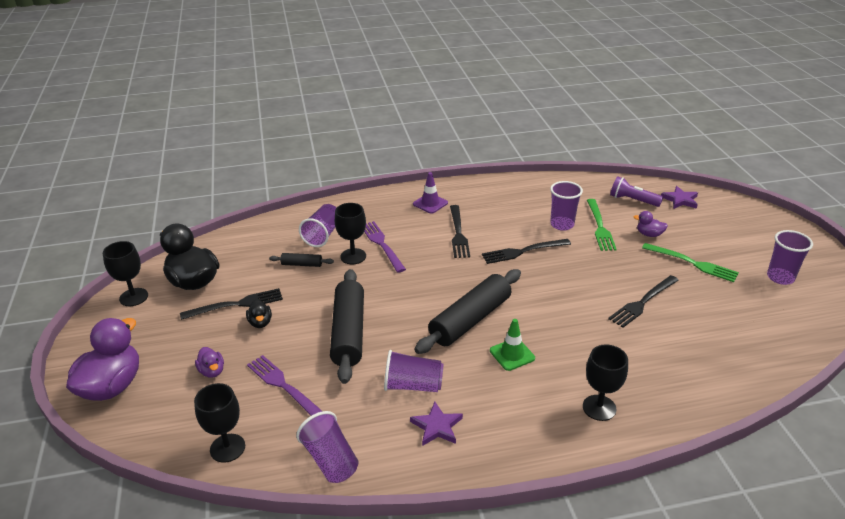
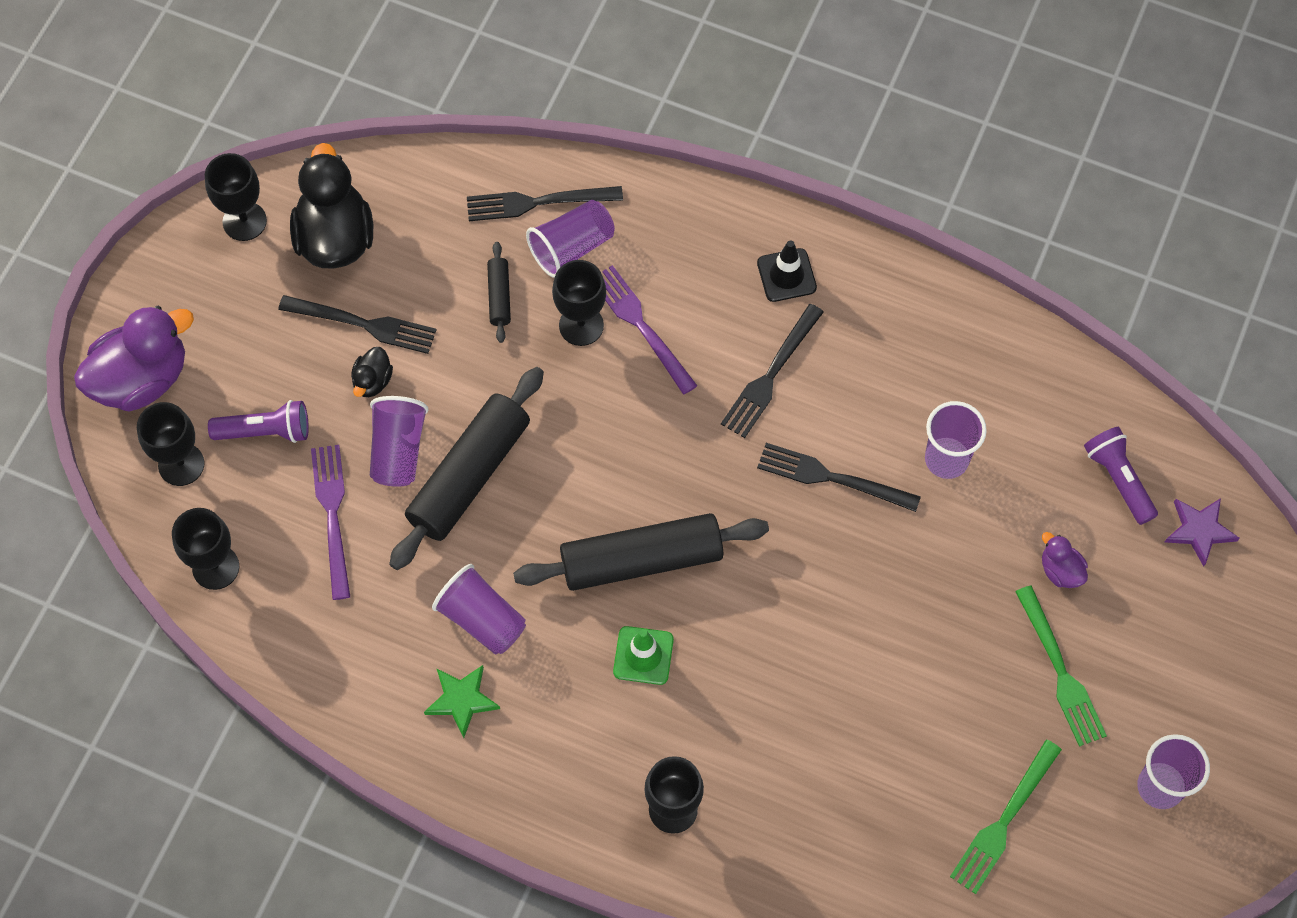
camera: 35 degrees right, 30 degrees up
(167, 411) = (181, 464): none -> black goblet
(212, 371) = (265, 431): purple duck -> purple flashlight
(302, 264) = (499, 296): black rolling pin -> black rolling pin turned 45 degrees clockwise
(330, 460) = (313, 662): purple cup -> purple cup (398, 450)
(381, 244) = (640, 325): purple fork -> purple fork turned 45 degrees counterclockwise
(430, 203) = (786, 275): purple traffic cone -> black traffic cone
(437, 426) = (462, 700): purple star -> green star
(600, 227) = (1000, 504): green fork -> green fork (1003, 822)
(642, 303) = (903, 691): black fork -> black fork (536, 203)

